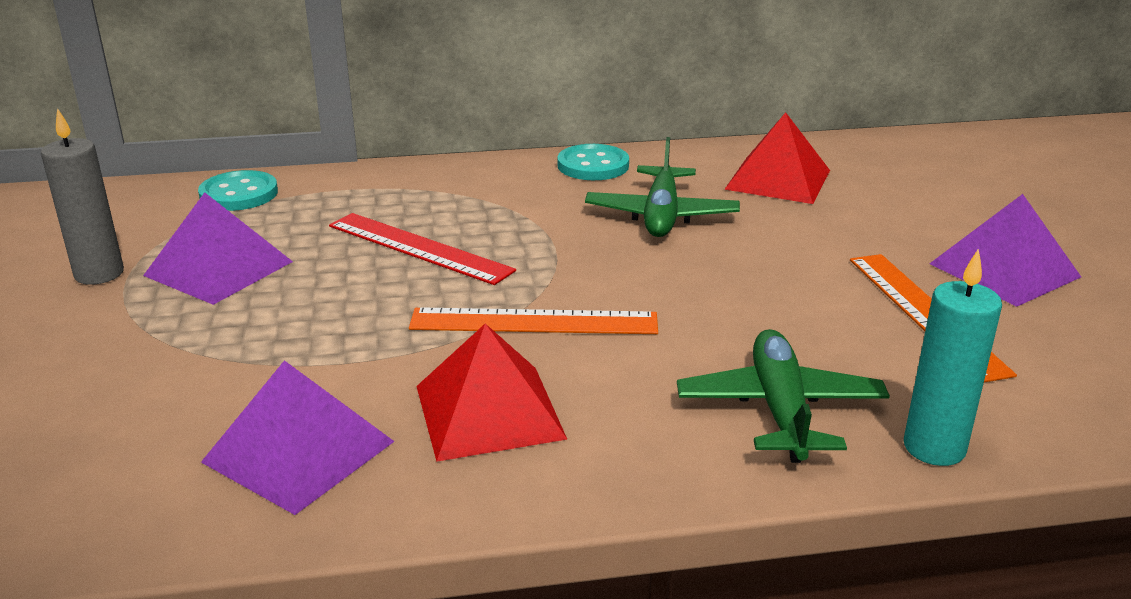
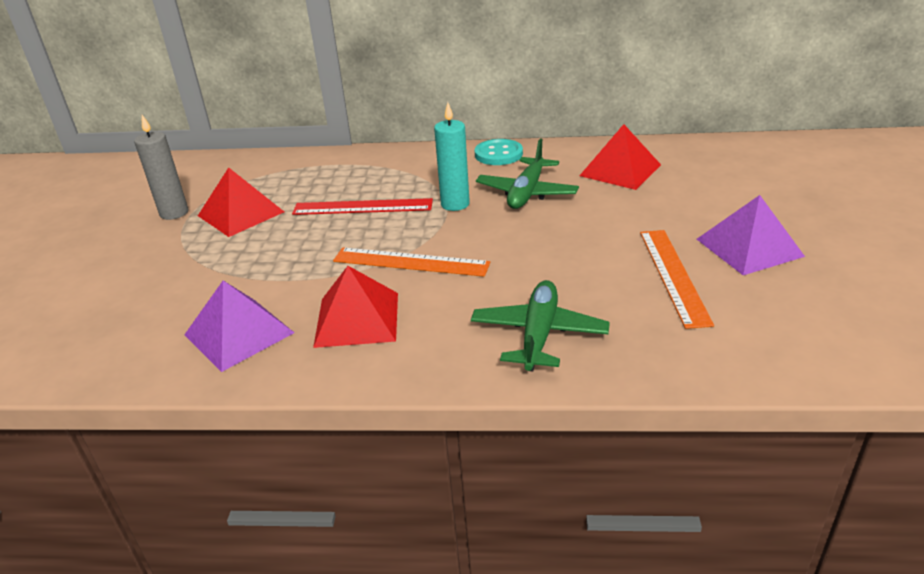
camera: 15 degrees right, 5 degrees up
(219, 268) = (241, 213): purple pyramid -> red pyramid
(239, 194) = (271, 164): turquoise button -> none
(419, 248) = (362, 207): red ruler -> red ruler turned 45 degrees counterclockwise
(934, 448) = (628, 370): turquoise candle -> turquoise candle (455, 204)

